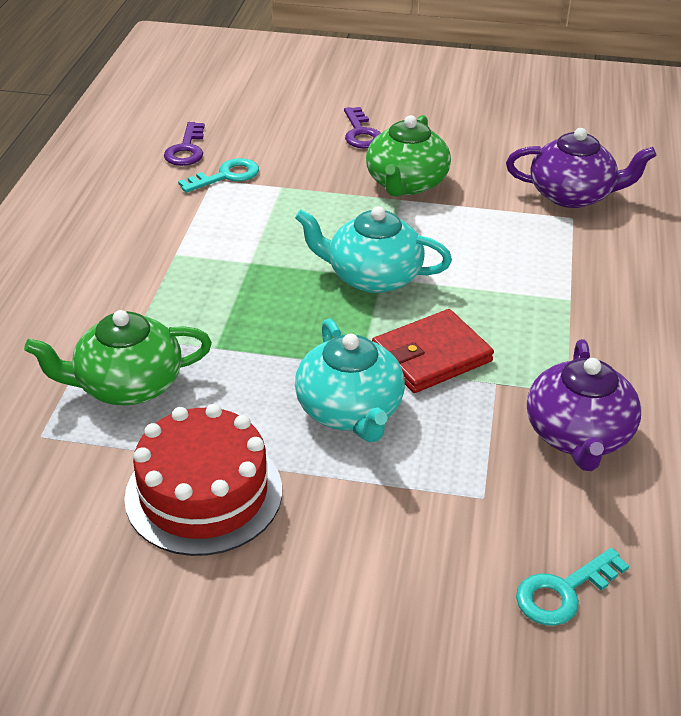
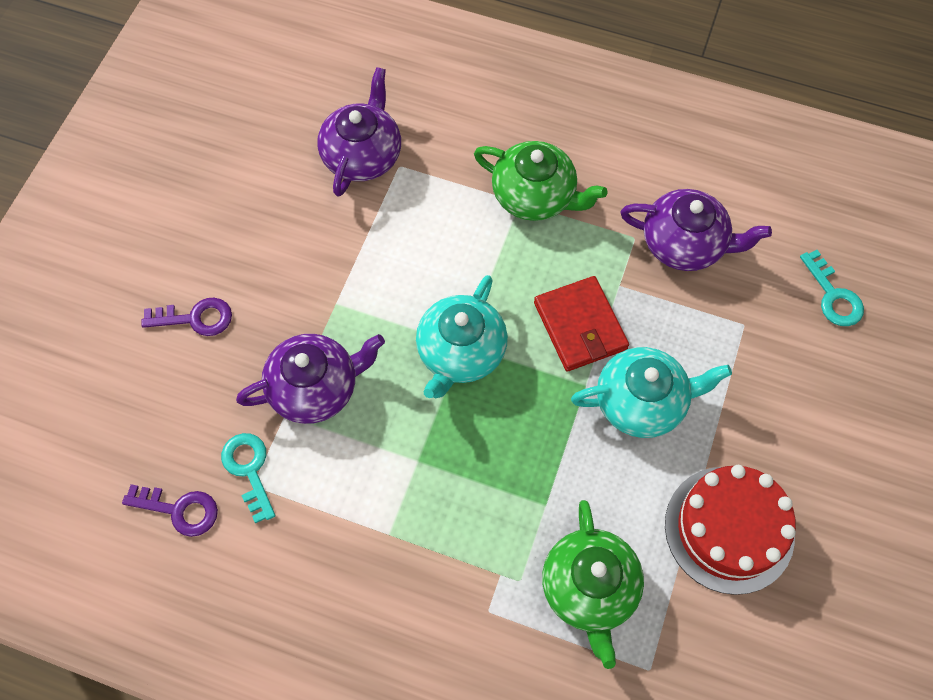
camera: 80 degrees left, 25 degrees up
(311, 199) = (315, 388): none -> purple teapot
(406, 183) = (308, 293): green teapot -> green teapot (535, 196)

